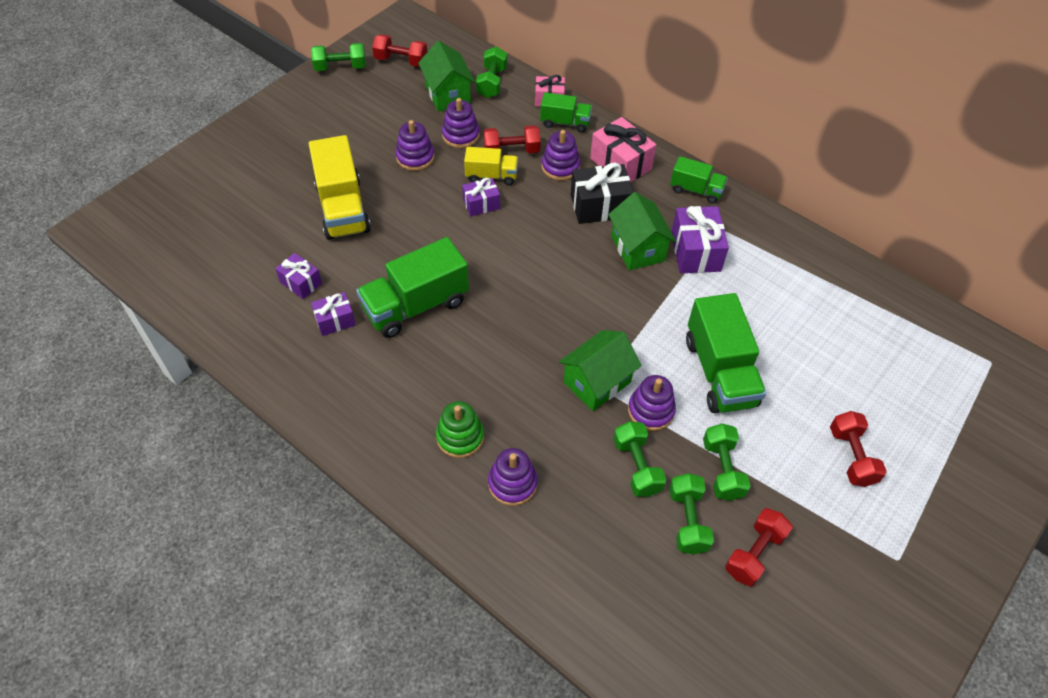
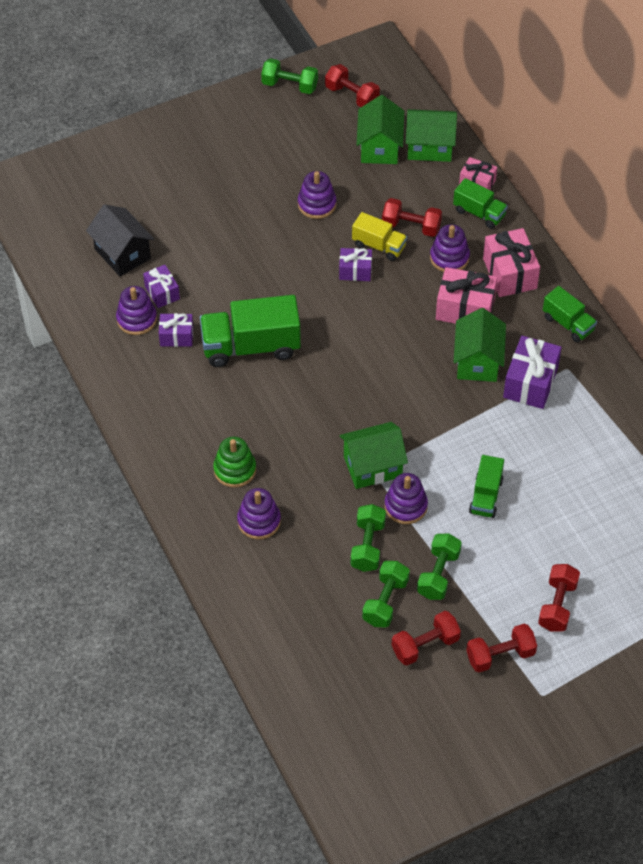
camera: 25 degrees right, 0 degrees up
(243, 258) = (122, 254): none -> black house
(342, 208) = (228, 234): yellow truck -> none
(460, 135) = (370, 195): purple stacking toy -> purple stacking toy (136, 319)
(492, 82) = (429, 147): green dumbbell -> green house
(599, 206) = (465, 309): black gift -> pink gift
(719, 372) = (485, 496): green truck -> green truck, size x0.56
(832, 533) = (500, 655): none -> red dumbbell

